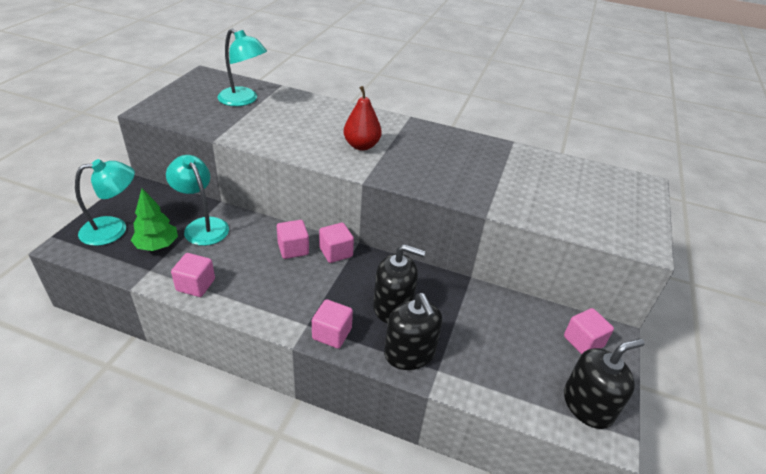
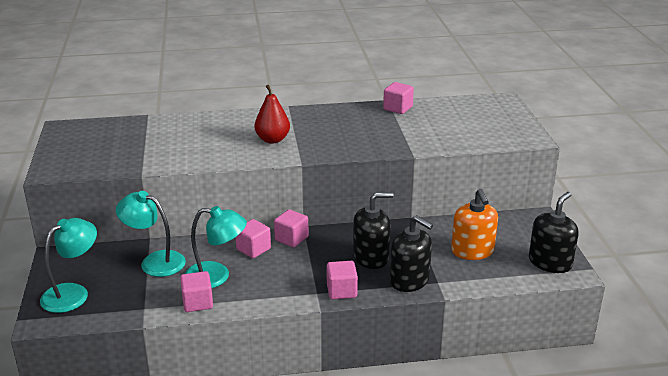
camera: 25 degrees left, 10 degrees down
(157, 245) = (129, 289): green tree -> none
(243, 100) = (128, 137): turquoise lamp -> turquoise lamp (216, 276)
(506, 347) = (472, 251): none -> orange soap dispenser
(583, 341) = (520, 228): pink cube -> pink cube (398, 108)

